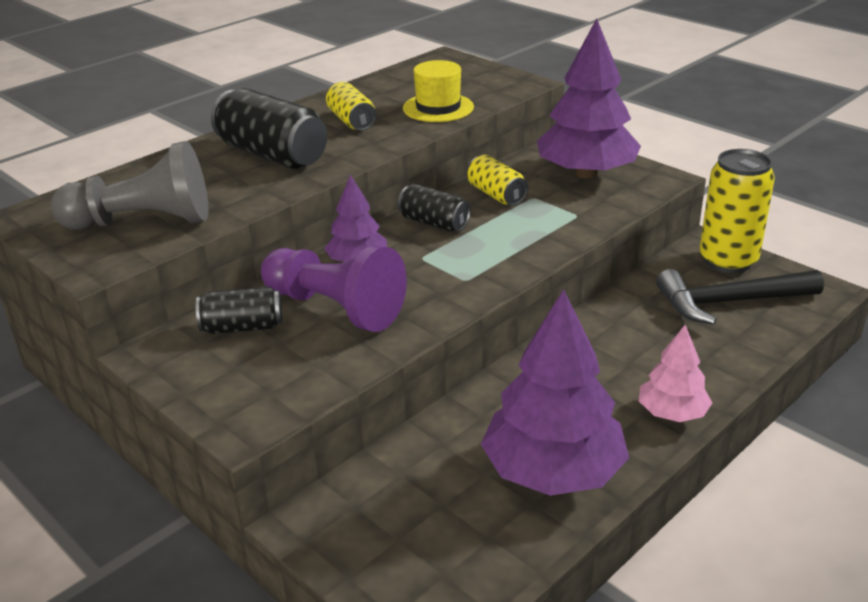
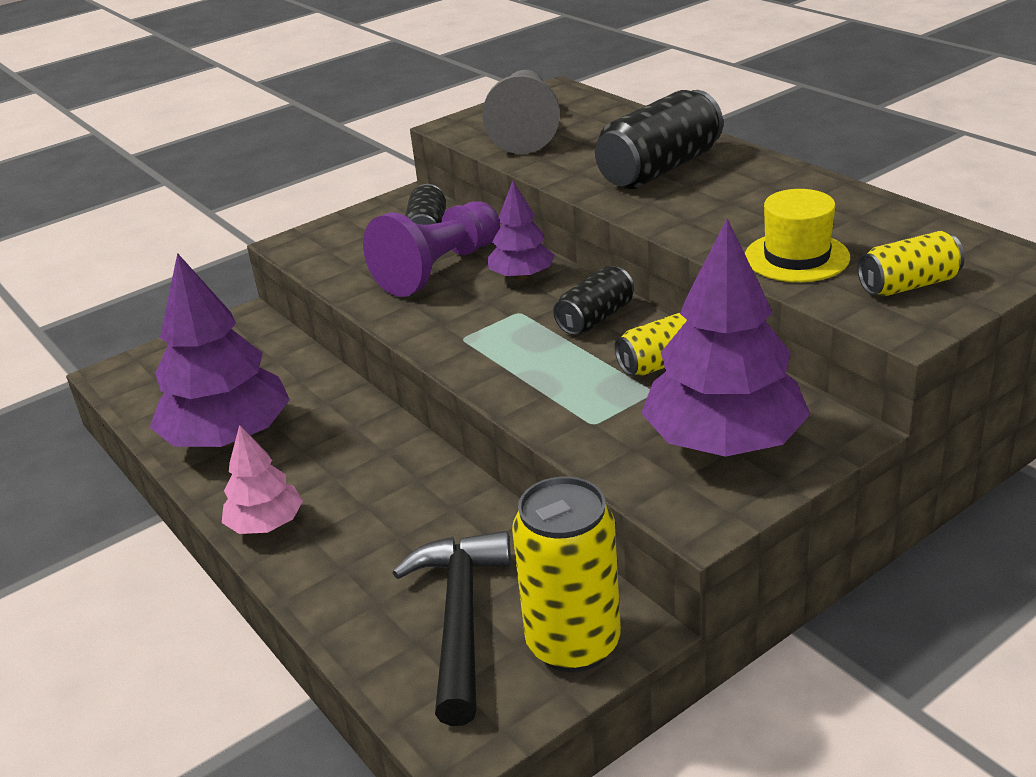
camera: 100 degrees right, 0 degrees up
(352, 121) = (752, 204): yellow can -> yellow can (908, 285)

